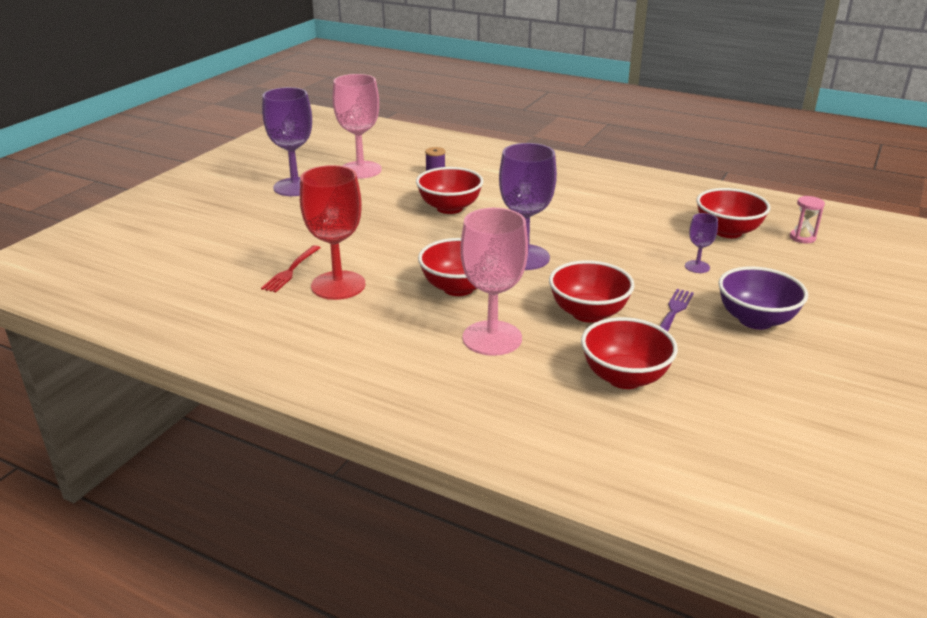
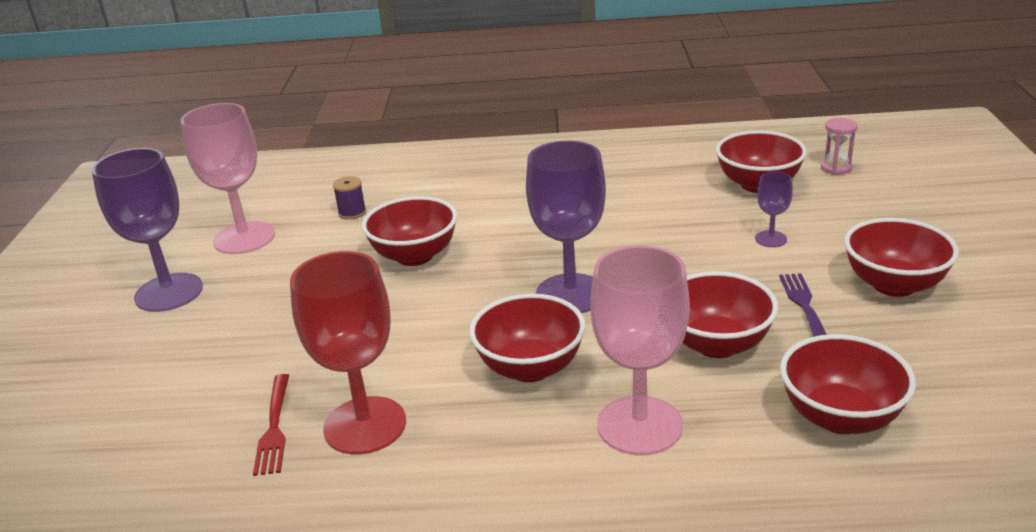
camera: 25 degrees left, 0 degrees up
(755, 320) = (893, 285): purple bowl -> red bowl

